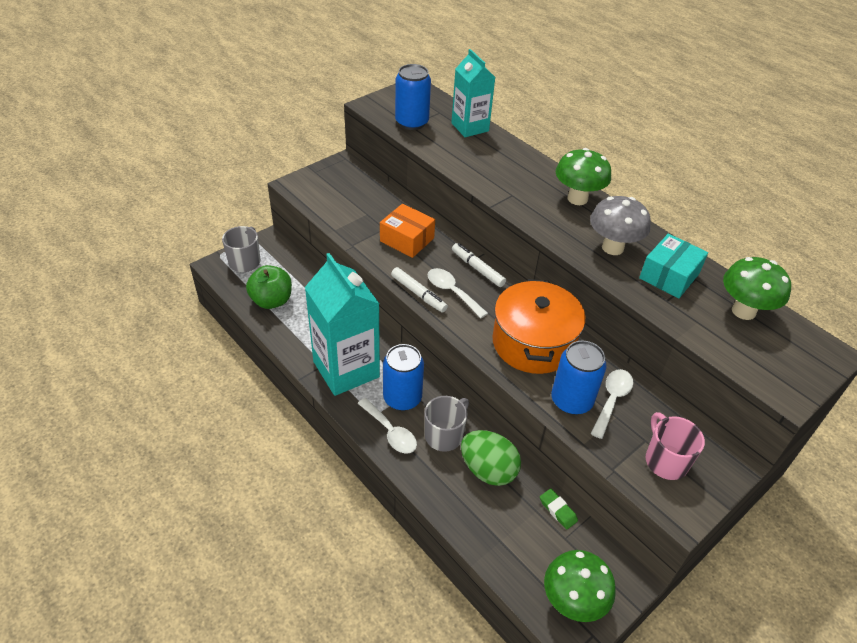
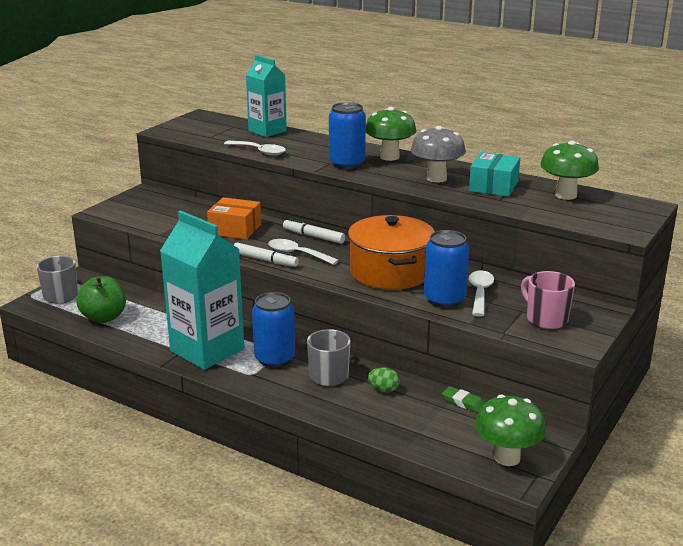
camera: 15 degrees left, 20 degrees down
(390, 432) = (274, 383): white spoon -> white spoon (259, 151)
(412, 122) = (210, 135): blue can -> blue can (347, 164)
(488, 470) = (383, 389): green egg -> green egg, size x0.49

